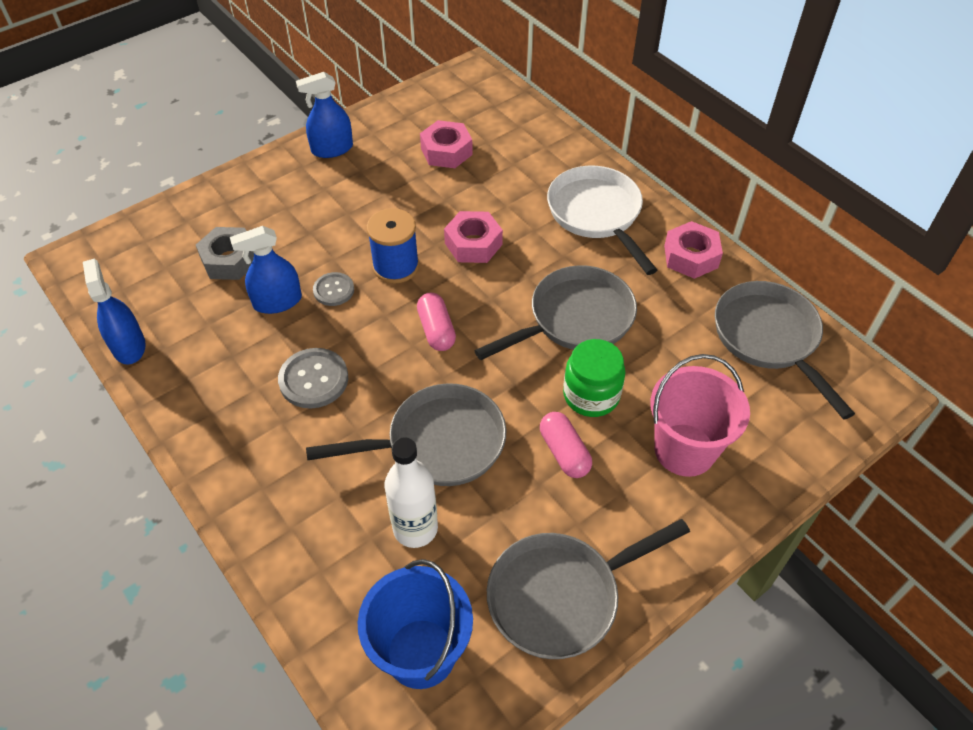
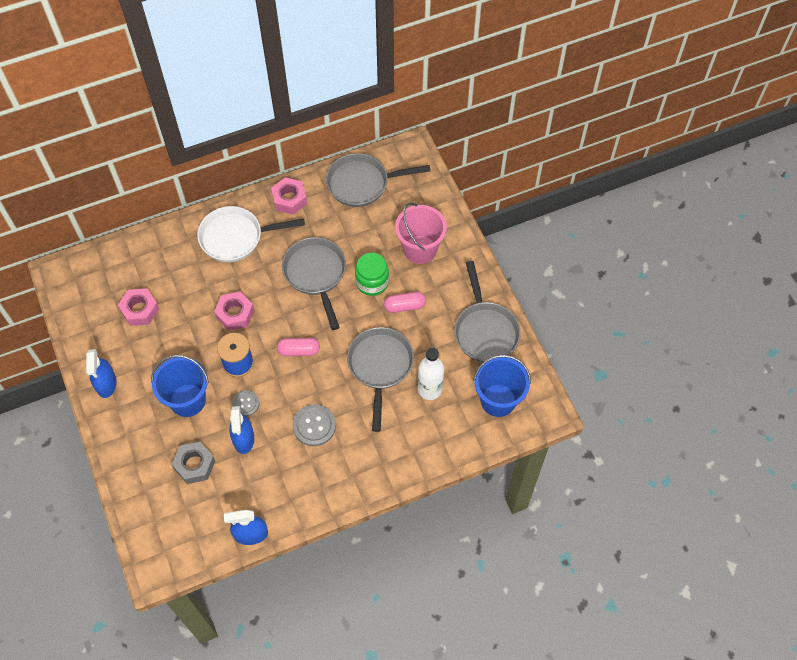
camera: 75 degrees left, 10 degrees up
(325, 229) = (188, 400): none -> blue bucket

